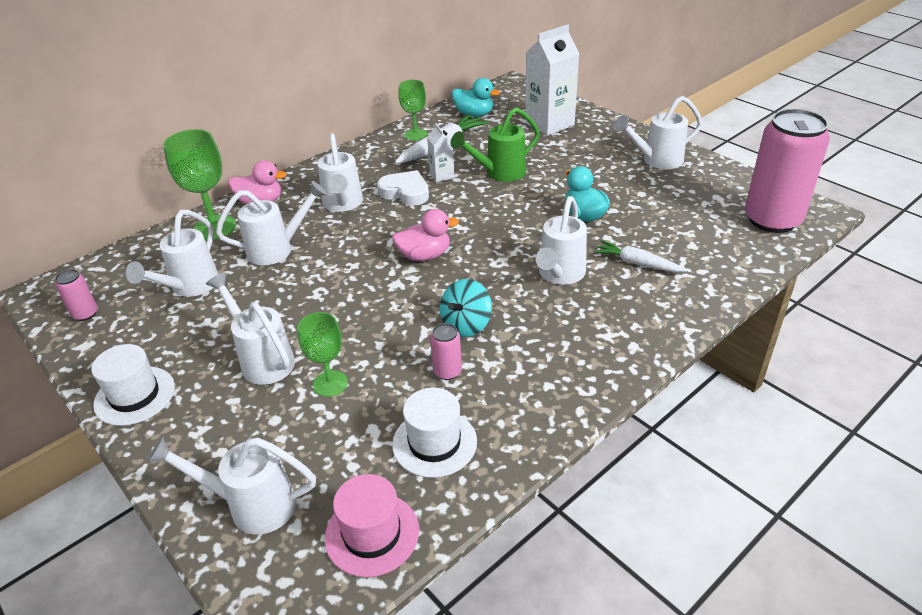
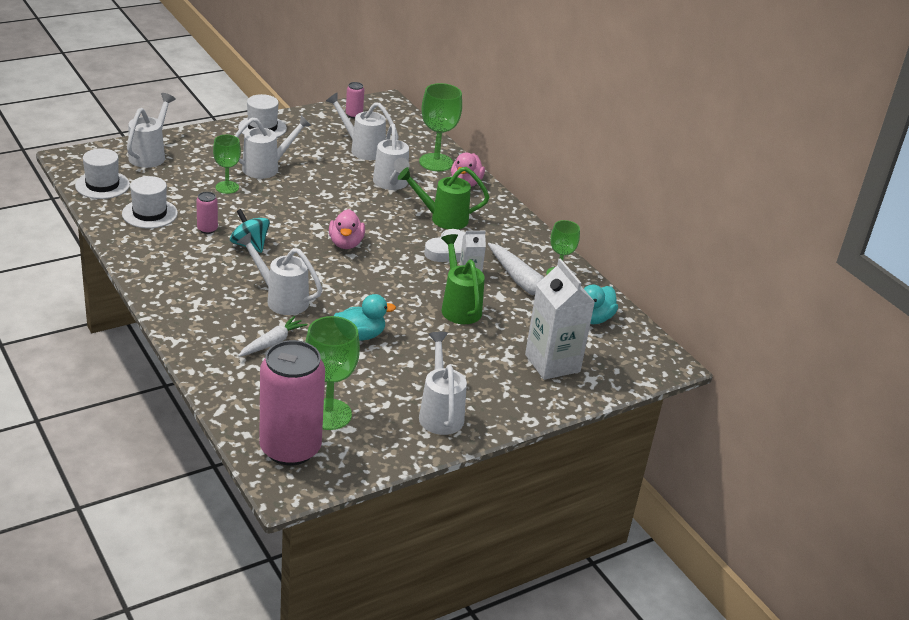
camera: 95 degrees right, 5 degrees down
(343, 205) = (442, 218): white watering can -> green watering can
(372, 534) = (102, 185): pink hat -> white hat
(710, 210) = (328, 414): none -> green goblet

